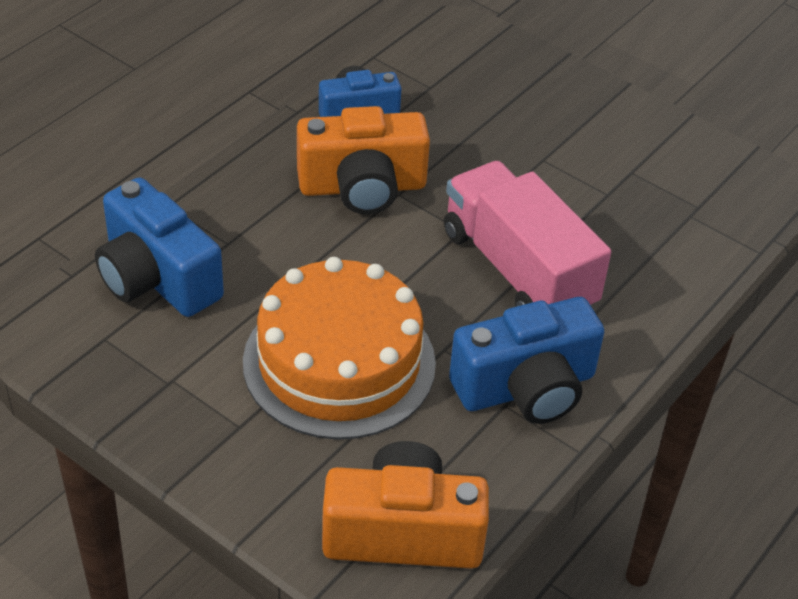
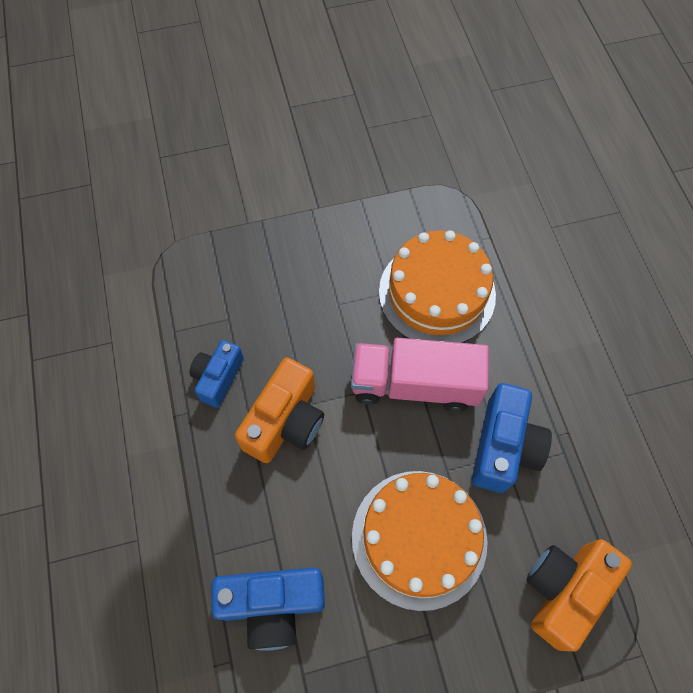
camera: 50 degrees left, 20 degrees up
(654, 234) = (437, 293): none -> orange cake

